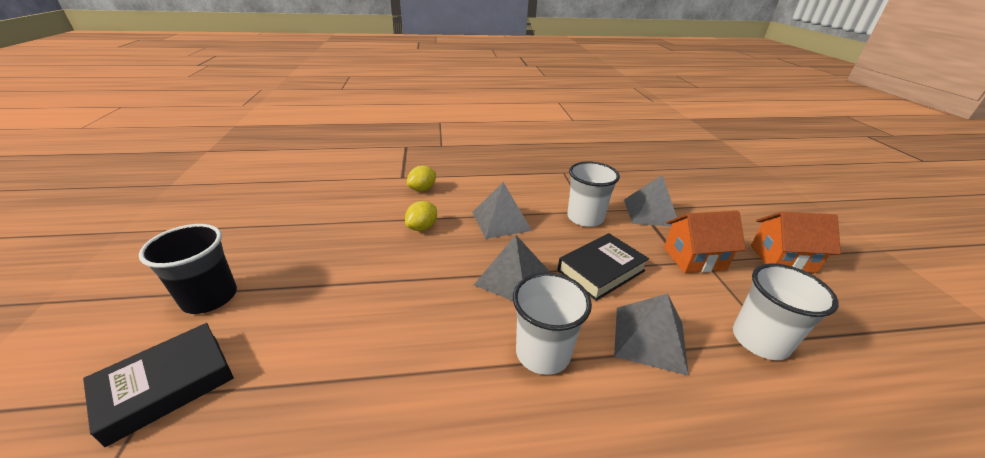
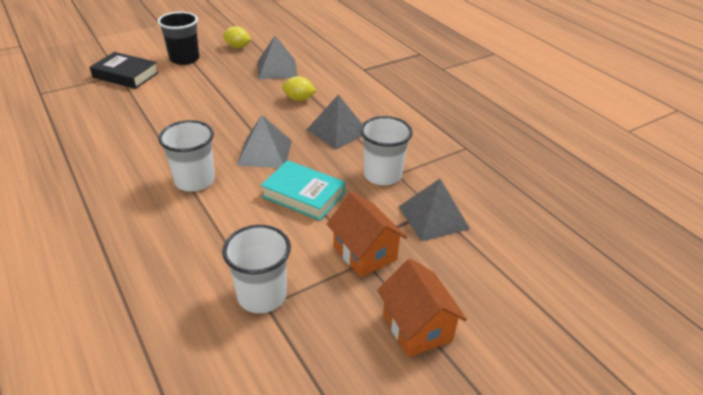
camera: 65 degrees right, 5 degrees up
(422, 189) = (353, 83): yellow lemon -> yellow lemon (237, 47)
(601, 270) = (303, 195): black book -> turquoise book
(649, 338) = (232, 229): grey pyramid -> grey pyramid (277, 69)

